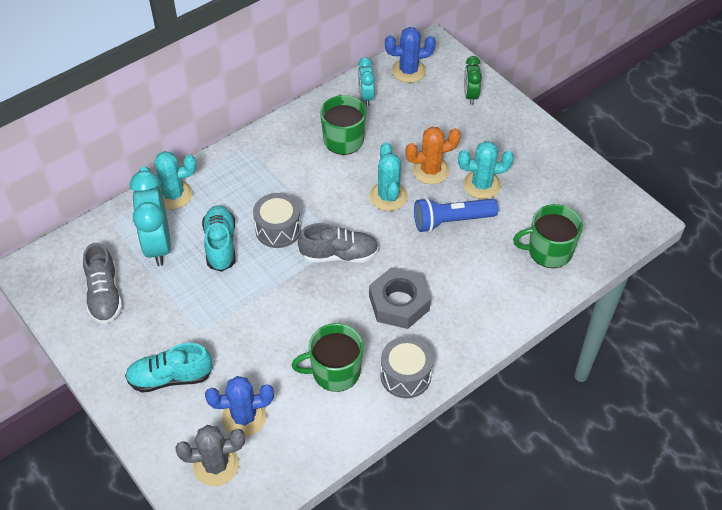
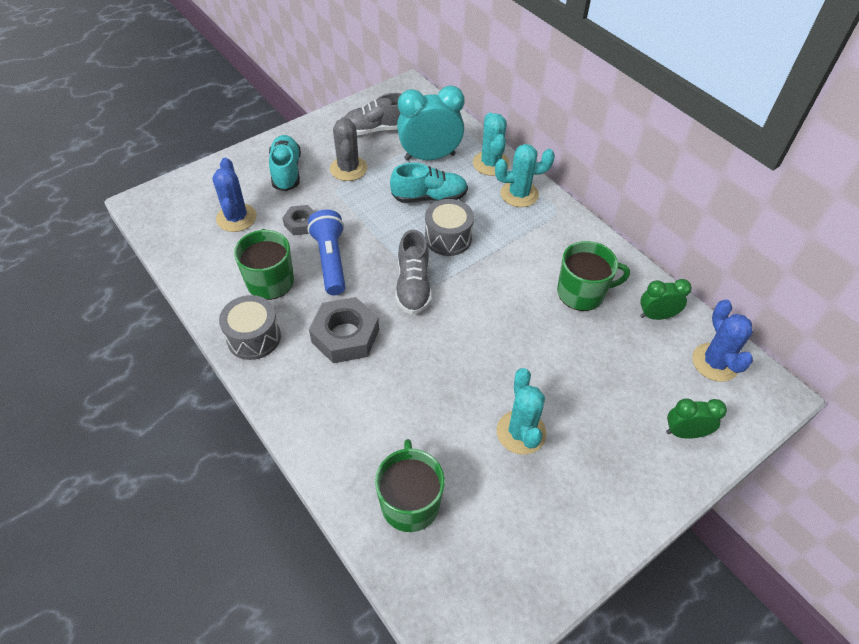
camera: 90 degrees right, 0 degrees up
(216, 465) = (195, 202): grey cactus -> grey cactus (348, 169)
(255, 354) = (301, 223): none -> grey nut
(366, 97) = (656, 316): turquoise clock -> green clock
(388, 196) = (496, 332): turquoise cactus -> turquoise cactus (519, 194)
(430, 170) = (541, 377): orange cactus -> none
(451, 221) = (460, 393): blue flashlight -> blue flashlight (330, 260)

